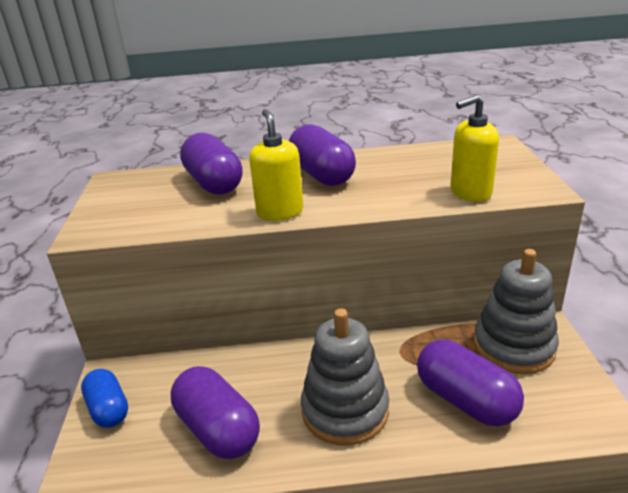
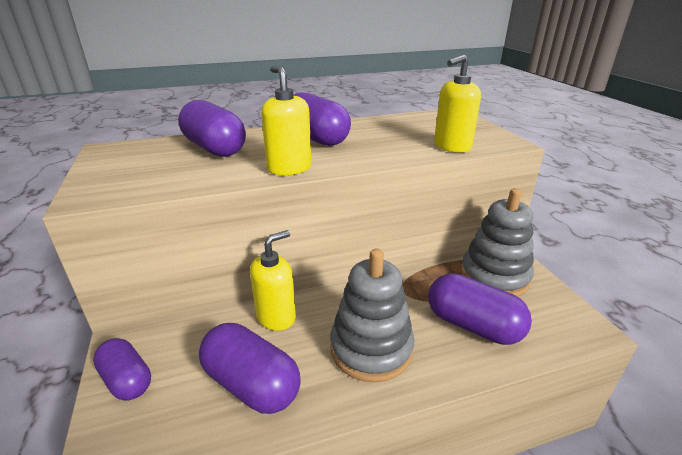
camera: 15 degrees left, 0 degrees up
(108, 409) = (127, 380): blue capsule -> purple capsule
(258, 365) = (276, 317): none -> yellow soap dispenser

